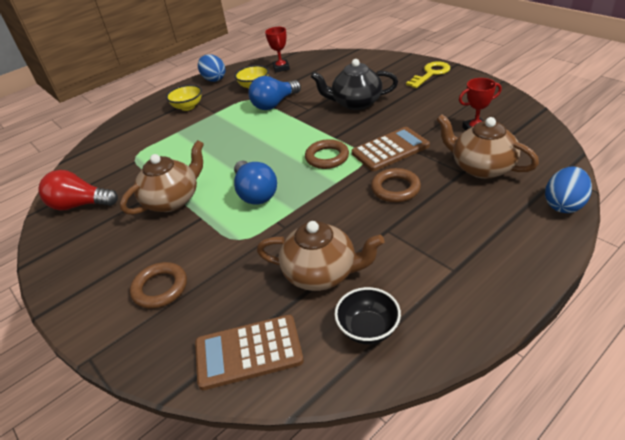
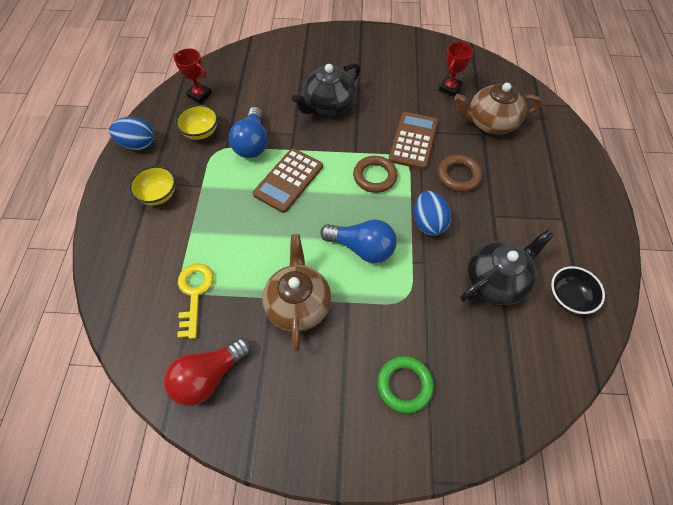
camera: 50 degrees left, 20 degrees up
(160, 288) = (404, 385): brown ring -> green ring
(248, 352) = (526, 374): brown calculator -> brown calculator (288, 180)
(321, 273) = (496, 280): brown teapot -> black teapot
(431, 74) = (353, 42): yellow key -> yellow key (194, 294)
(564, 205) = (565, 127): blue egg -> blue egg (428, 223)

